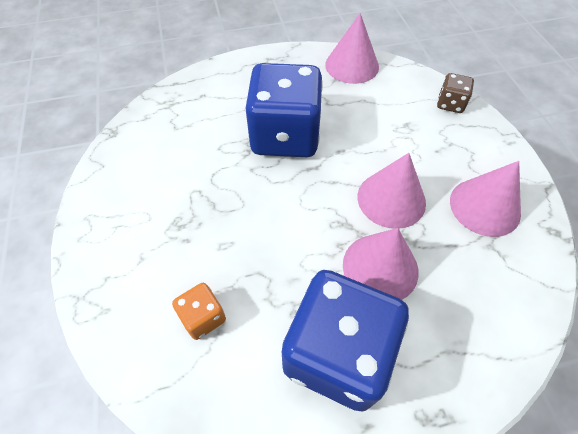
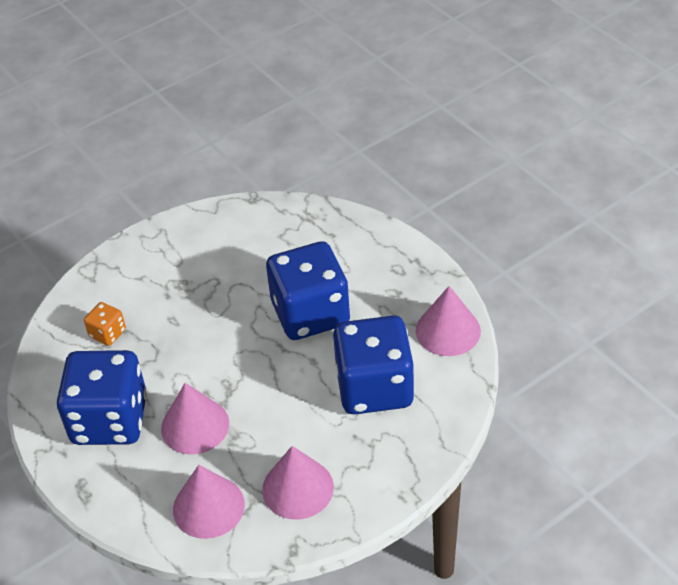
camera: 70 degrees right, 10 degrees down
(390, 122) = (374, 388): none -> blue dice
(391, 199) = (272, 414): pink cone -> pink cone (208, 507)
(450, 104) = (434, 432): brown dice -> none

